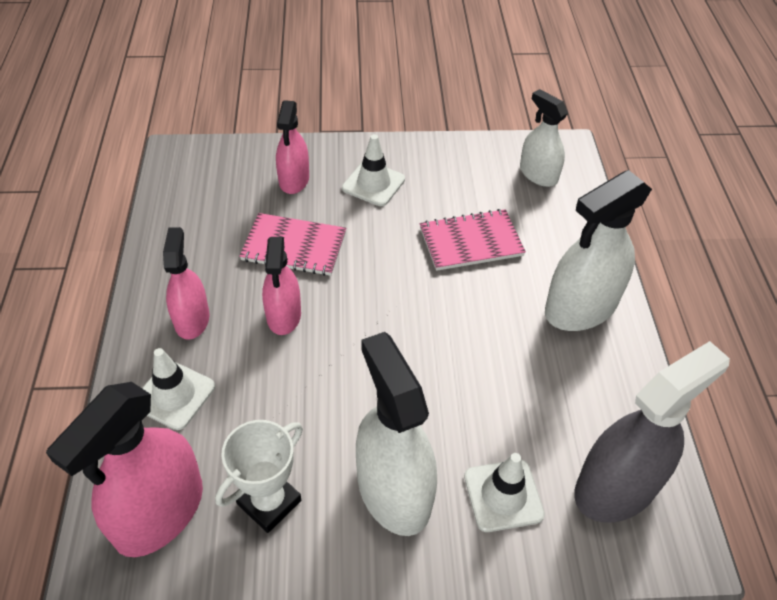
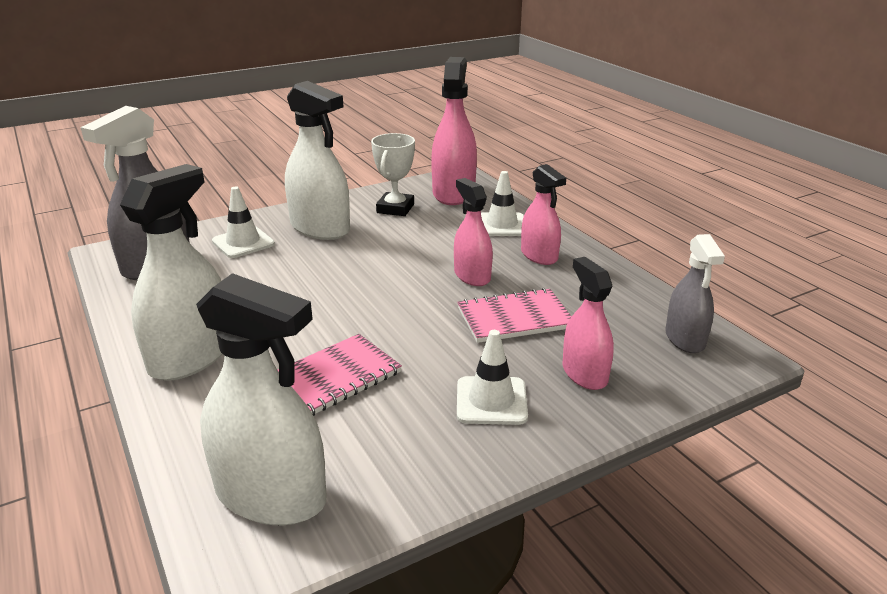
camera: 155 degrees right, 20 degrees down
(192, 179) = (685, 339): none -> grey spray bottle
(538, 174) = (271, 495): white spray bottle -> white spray bottle, size x1.64

